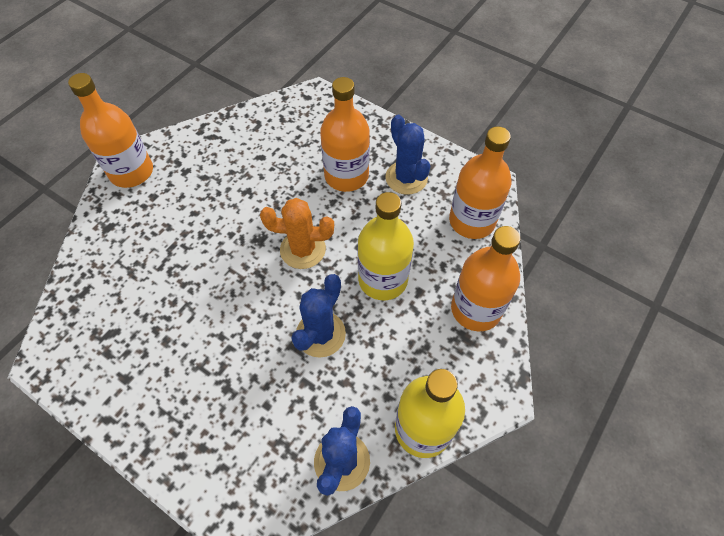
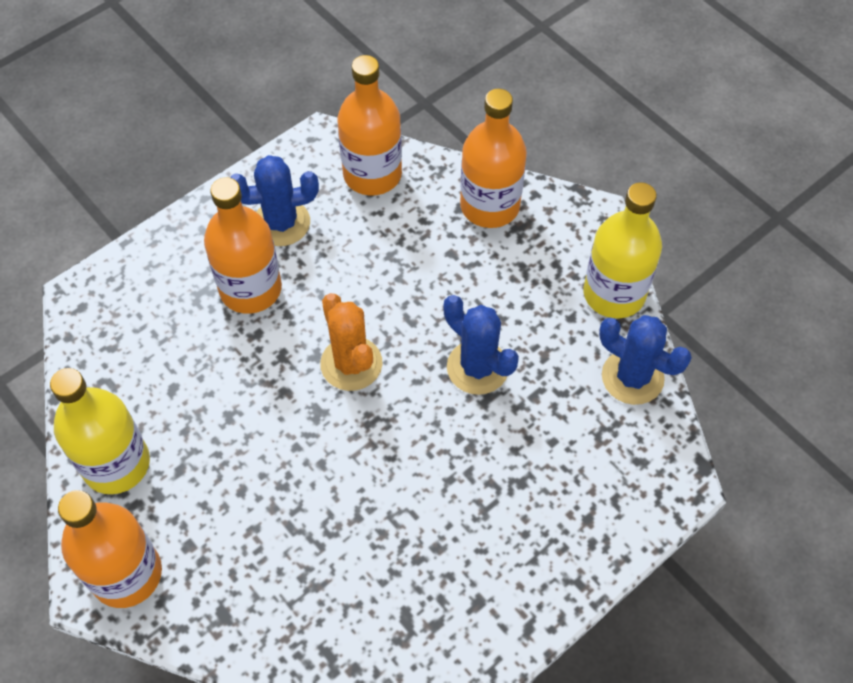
camera: 75 degrees left, 0 degrees up
(303, 249) = (351, 364): orange cactus -> orange cactus turned 45 degrees counterclockwise
(383, 279) = (424, 286): yellow bottle -> yellow bottle (116, 464)

